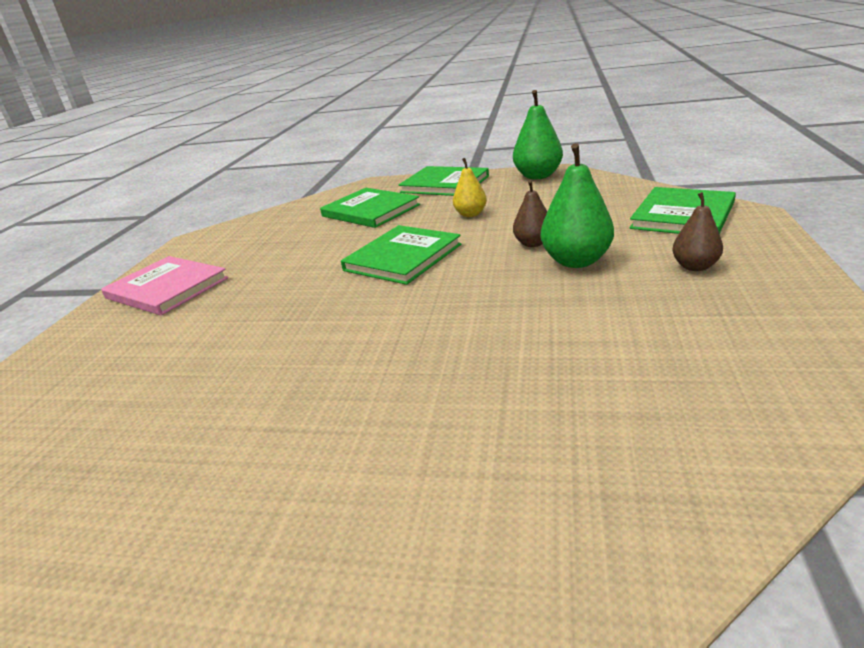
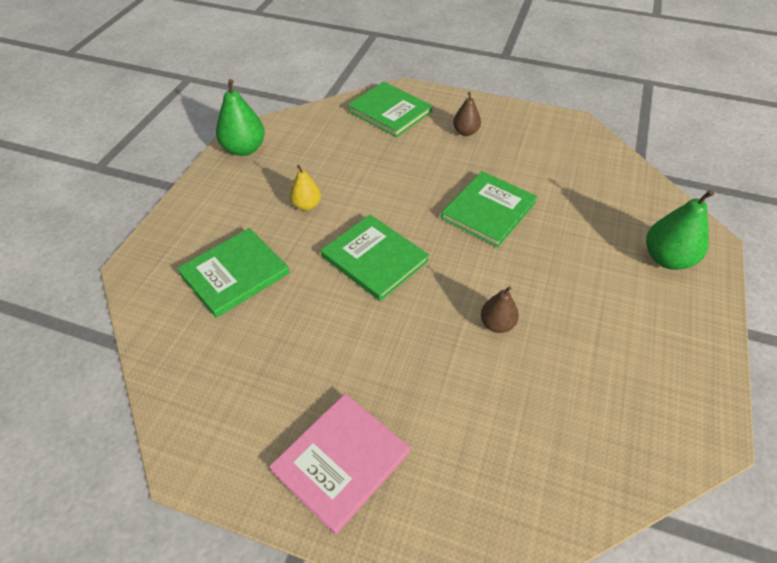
camera: 85 degrees left, 20 degrees up
(445, 184) = (204, 209): green book -> green book (488, 210)
(533, 243) = (393, 184): brown pear -> brown pear (497, 324)
(576, 261) = (434, 172): green pear -> green pear (667, 259)

